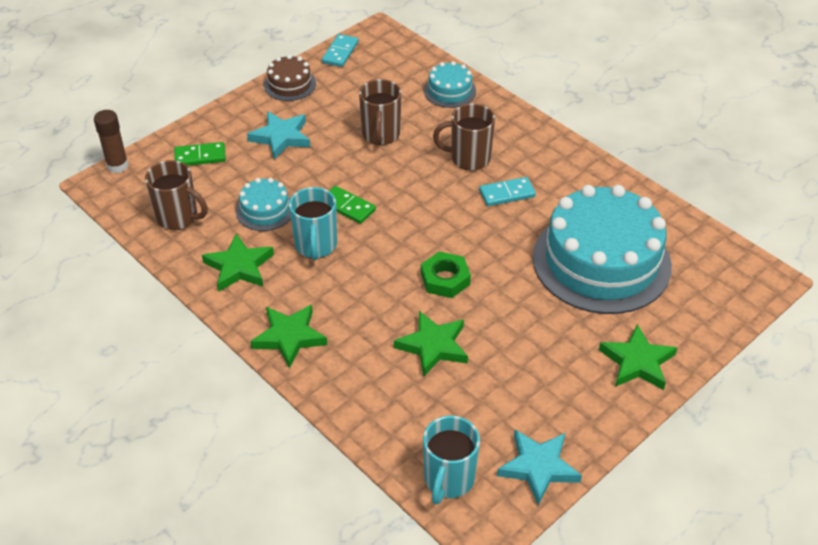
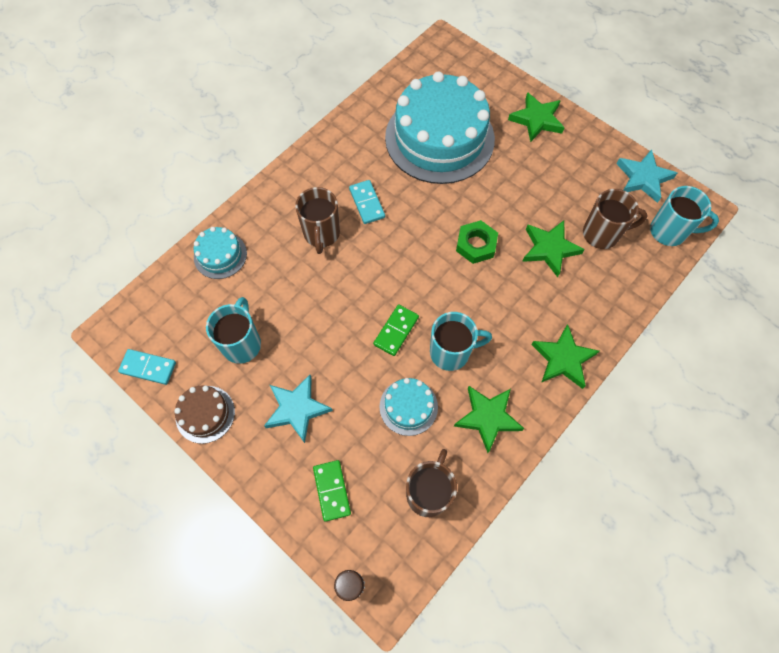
camera: 95 degrees left, 20 degrees up
(353, 105) = (242, 343): none -> turquoise mug
(381, 135) = (290, 312): brown mug -> brown mug (602, 234)

